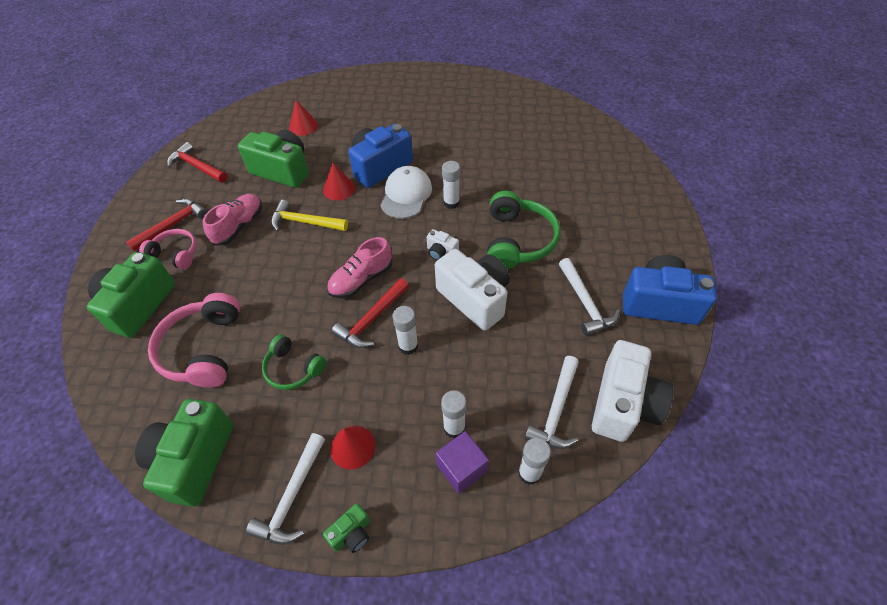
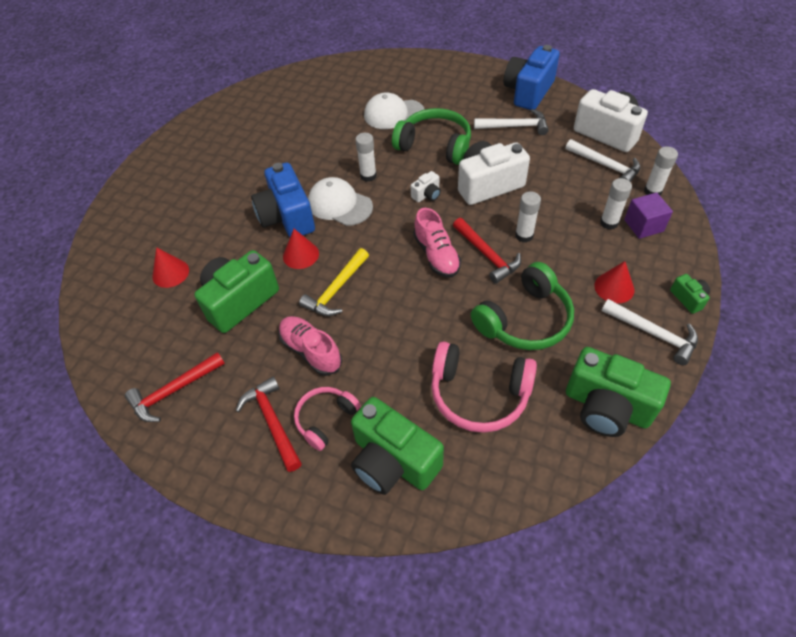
camera: 70 degrees left, 0 degrees up
(293, 369) = (525, 320): green headphones -> green headphones, size x1.65
(552, 196) = (393, 114): none -> white cap

